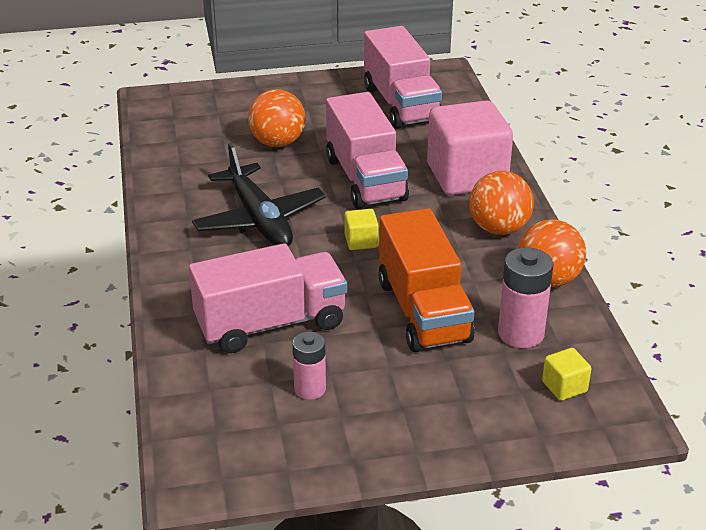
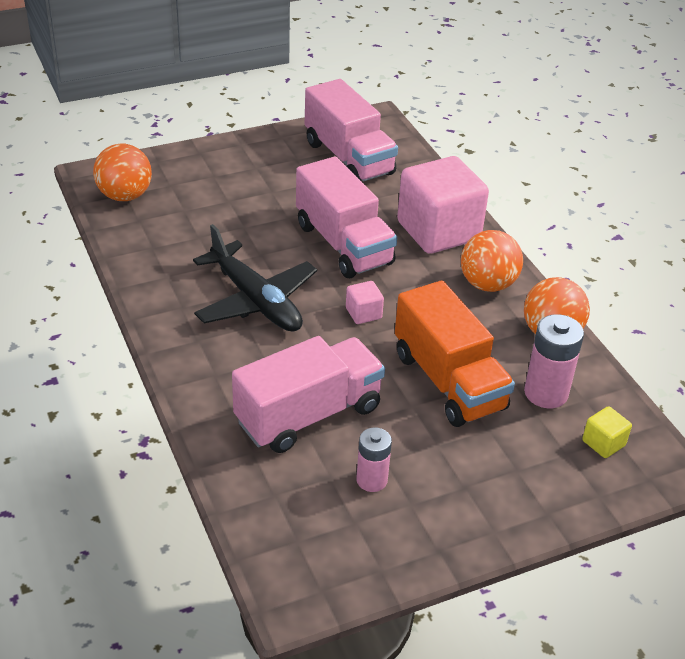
camera: 15 degrees left, 5 degrees up
(277, 143) = (243, 213): orange ball -> orange ball (125, 196)
(361, 241) = (363, 313): yellow cube -> pink cube

